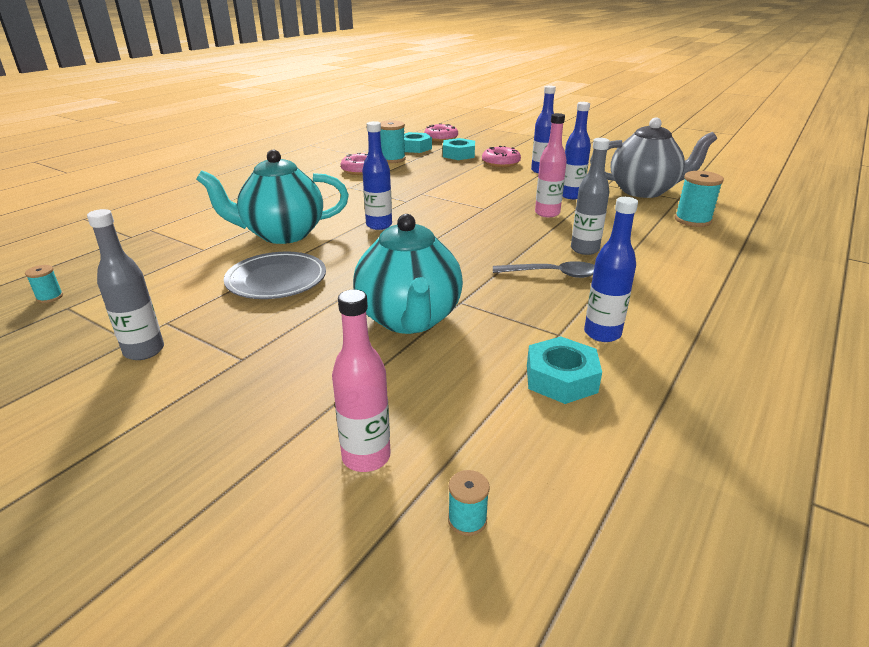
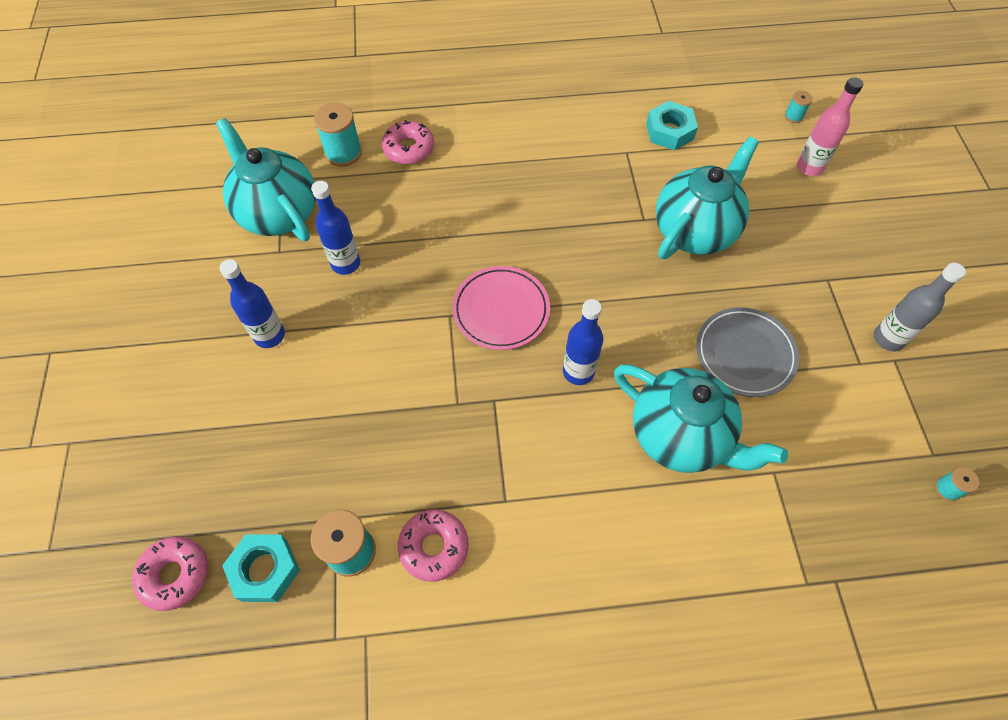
camera: 130 degrees left, 30 degrees up
(458, 154) = (260, 478): turquoise nut -> none
(463, 221) = (501, 310): none -> pink plate
(500, 163) = (266, 398): pink donut -> pink donut (409, 148)
(547, 213) = (418, 258): pink bottle -> none
(552, 274) = (547, 192): grey spoon -> none
(584, 249) = (481, 194): grey bottle -> none
(602, 333) = (604, 134): blue bottle -> none
(643, 191) = (278, 213): grey teapot -> turquoise teapot

